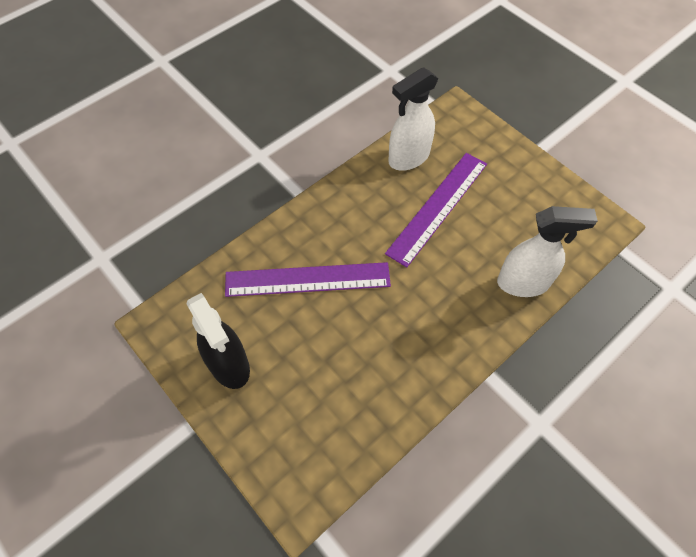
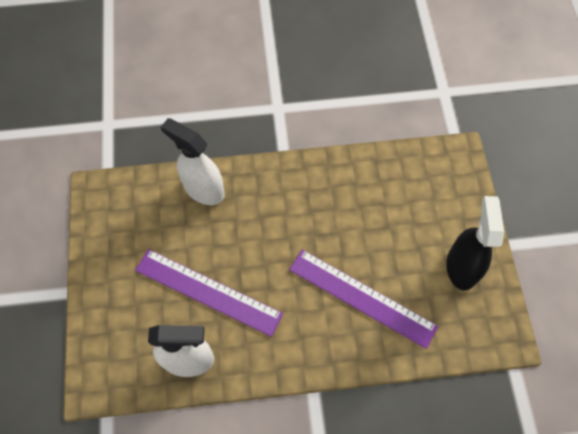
camera: 145 degrees left, 5 degrees up
(438, 207) = (208, 291): purple ruler -> purple ruler turned 45 degrees clockwise

